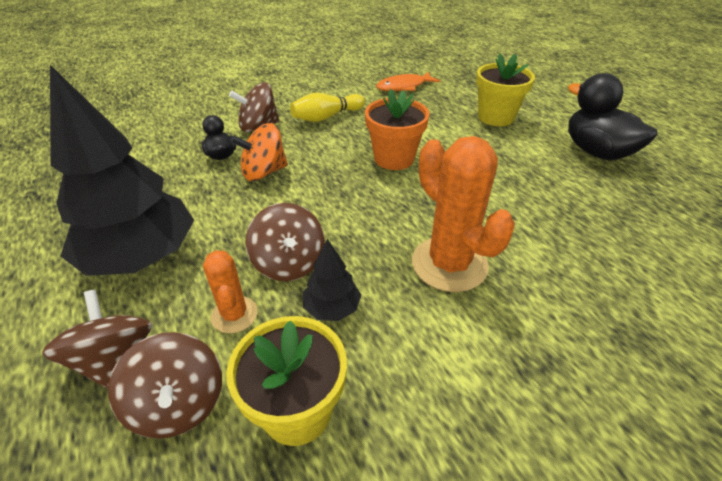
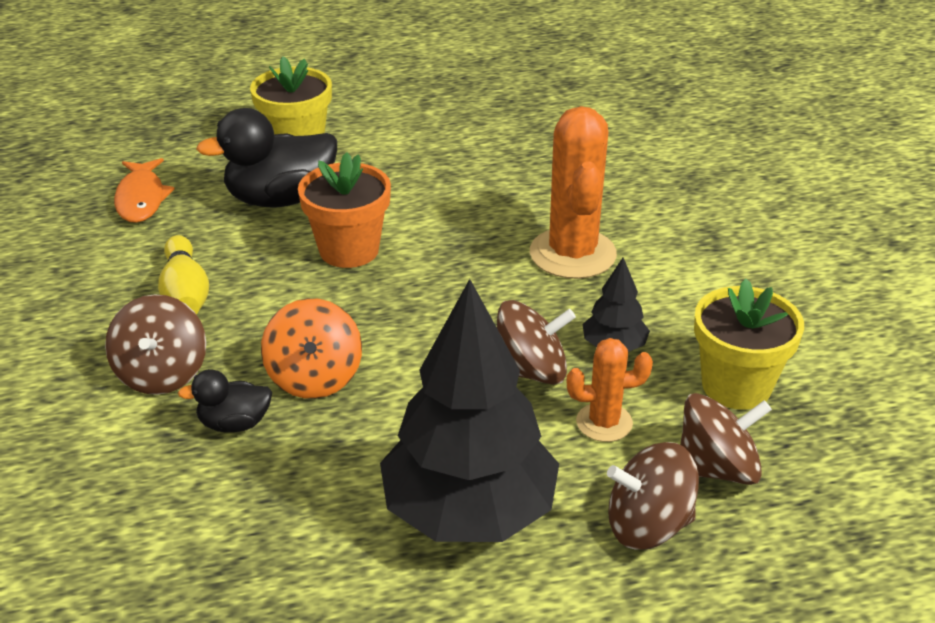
camera: 75 degrees left, 5 degrees down
(449, 264) = (572, 254): orange cactus -> orange cactus turned 75 degrees counterclockwise
(596, 152) = (421, 103): black duck -> black duck (280, 199)

